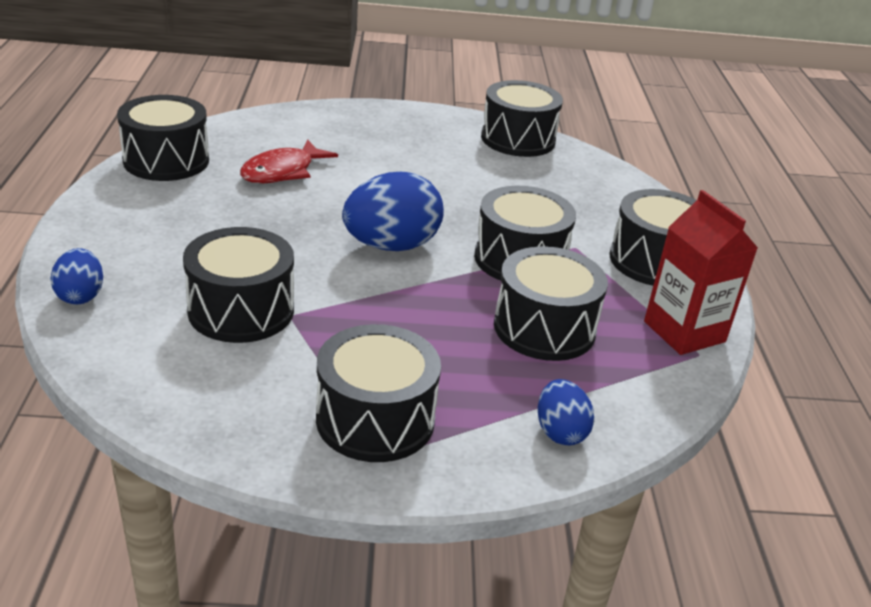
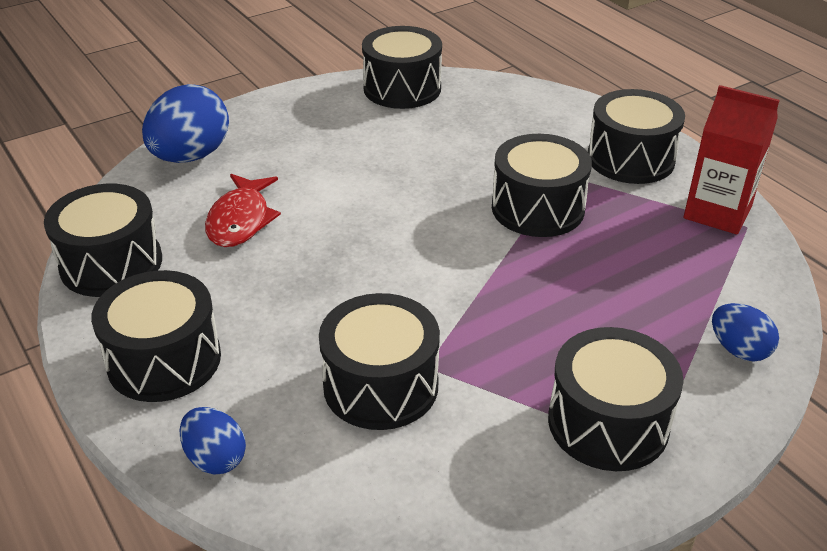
camera: 30 degrees left, 5 degrees up
(391, 246) = (426, 249): blue egg -> blue egg (191, 156)
(544, 328) = (626, 263): black drum -> black drum (164, 360)

